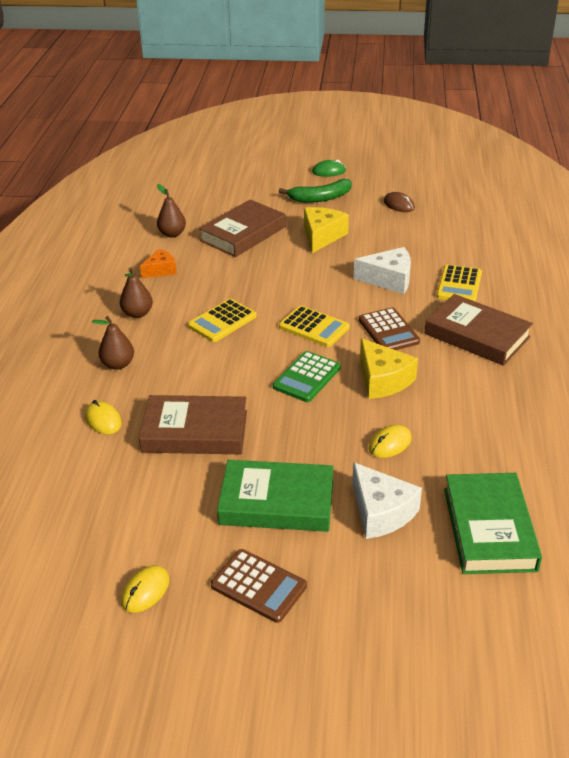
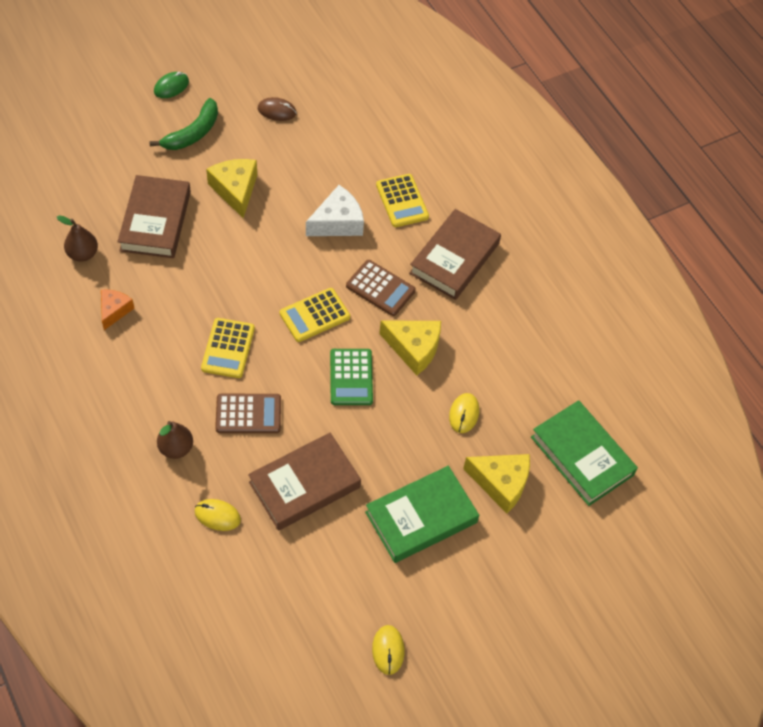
camera: 40 degrees left, 20 degrees up
(137, 313) = (140, 378): brown pear -> none
(258, 586) = (463, 597): brown calculator -> brown calculator (248, 414)
(314, 327) = (314, 315): yellow calculator -> yellow calculator turned 150 degrees clockwise
(381, 512) = (501, 483): white cheese -> yellow cheese
(476, 335) = (454, 258): brown book -> brown book turned 60 degrees counterclockwise

